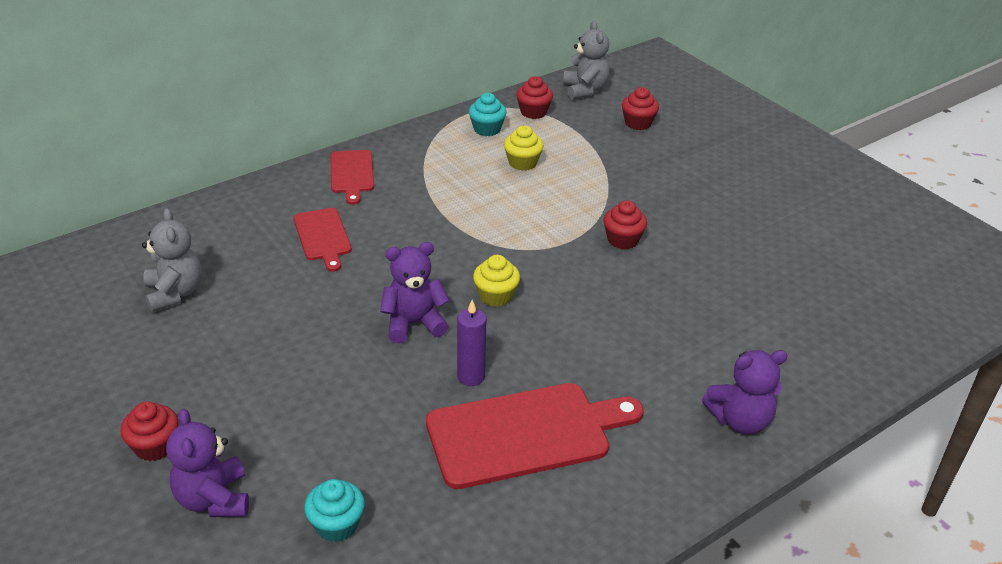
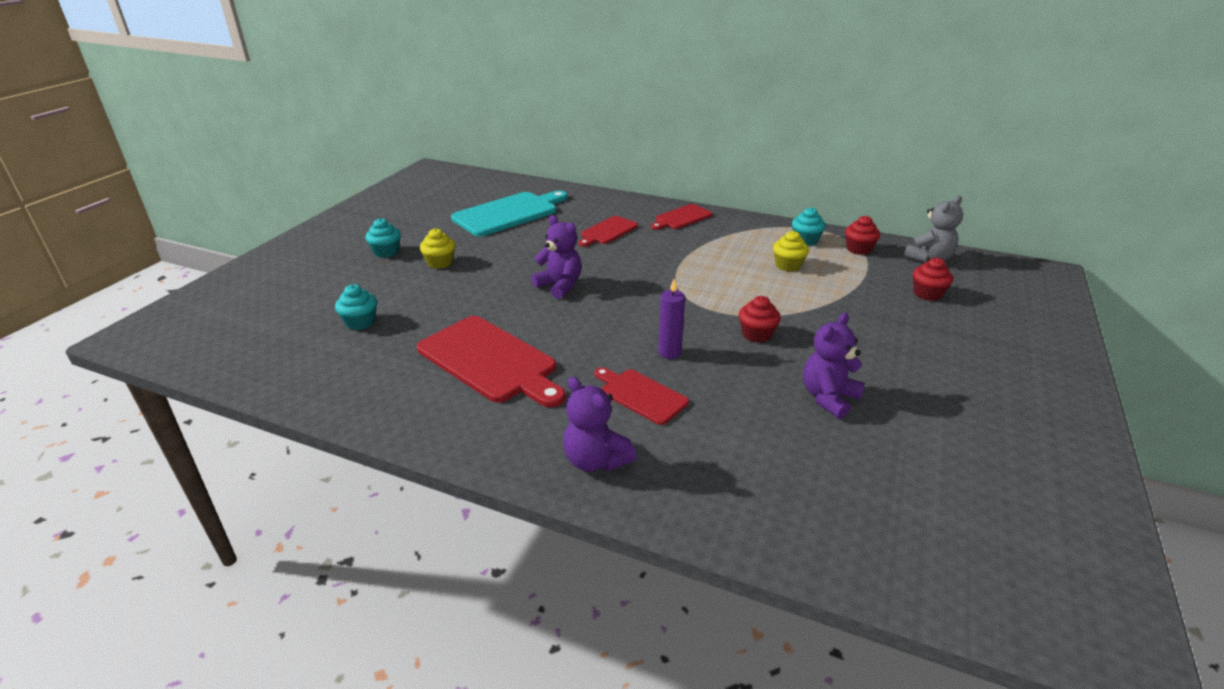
camera: 60 degrees right, 5 degrees down
(155, 446) = (386, 252): red cupcake -> turquoise cupcake
(175, 293) = (509, 213): grey teddy bear -> turquoise cutting board
(214, 499) = (358, 280): purple teddy bear -> purple teddy bear (828, 398)
(471, 377) = (528, 322): purple candle -> purple candle (669, 352)
(496, 296) = (621, 304): yellow cupcake -> yellow cupcake (440, 263)
(663, 351) = (641, 395): none -> red cutting board

